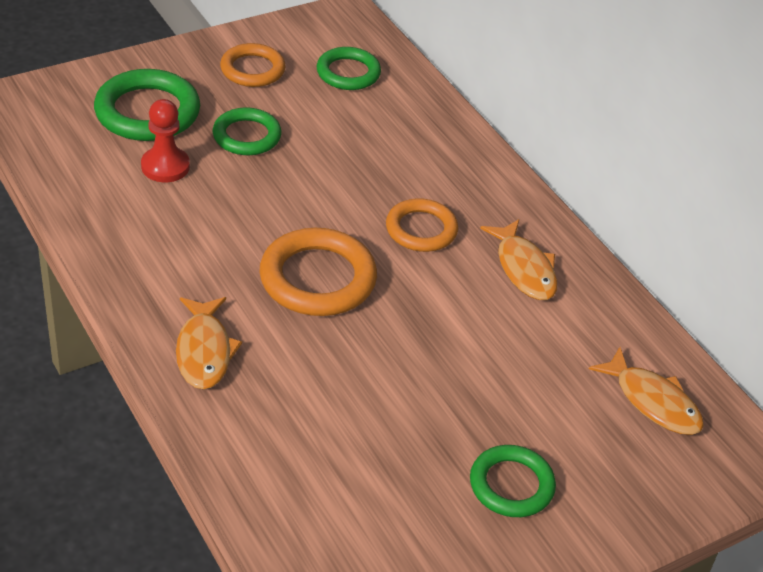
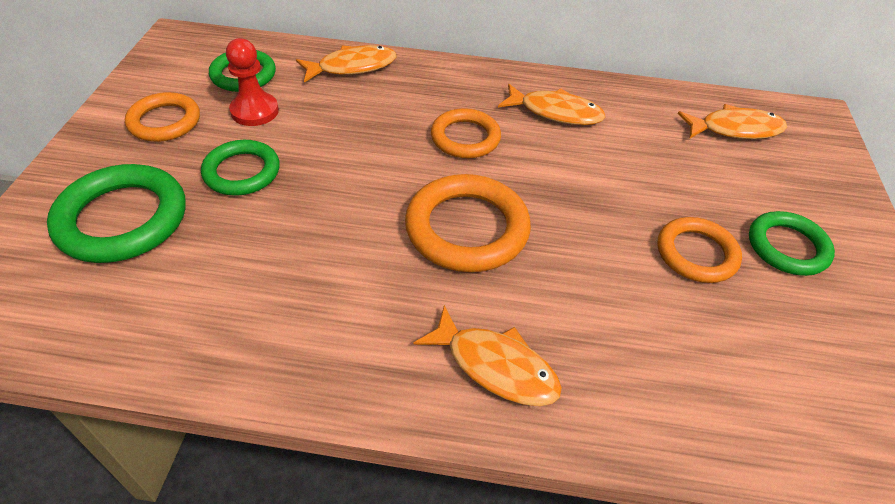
camera: 50 degrees left, 5 degrees up
(165, 166) = (213, 249): red pawn -> red pawn (254, 111)
(432, 122) = (352, 67): none -> orange fish
(436, 425) = (696, 253): none -> orange ring

